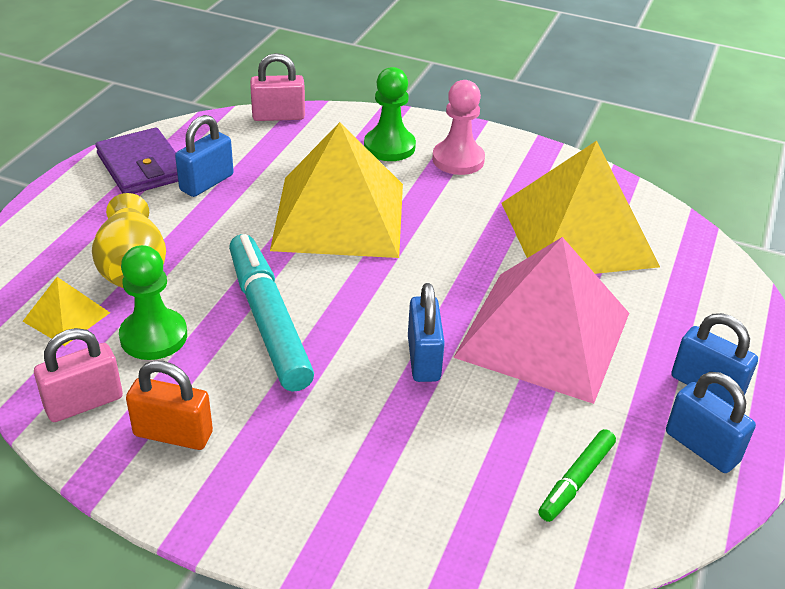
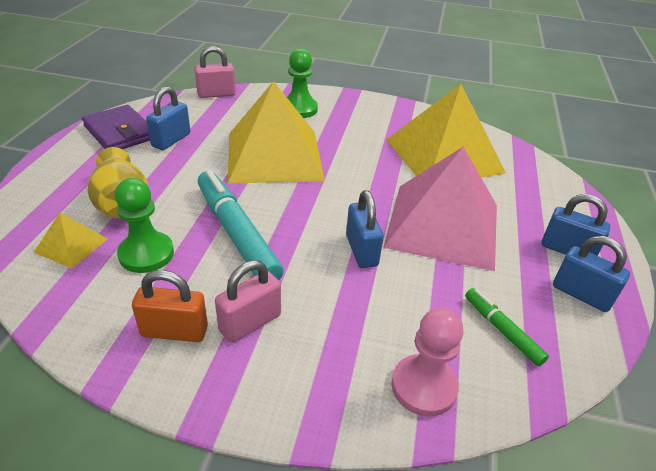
camera: 10 degrees left, 0 degrees up
(84, 403) = (93, 313): pink padlock -> pink padlock (250, 323)
(458, 160) = (348, 114): pink pawn -> pink pawn (423, 386)
(576, 480) = (502, 331): green marker -> green marker turned 120 degrees clockwise

